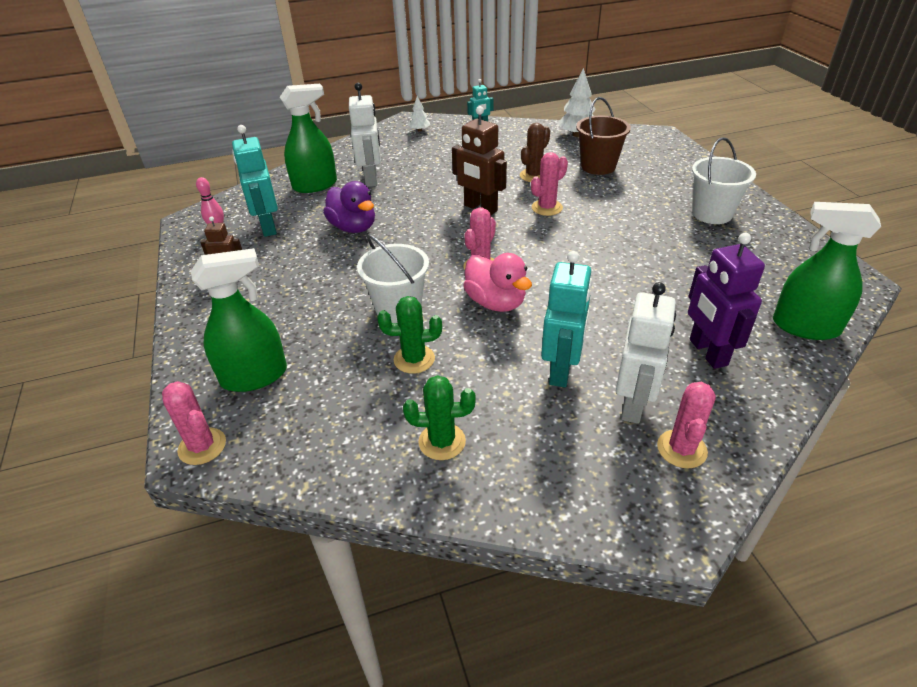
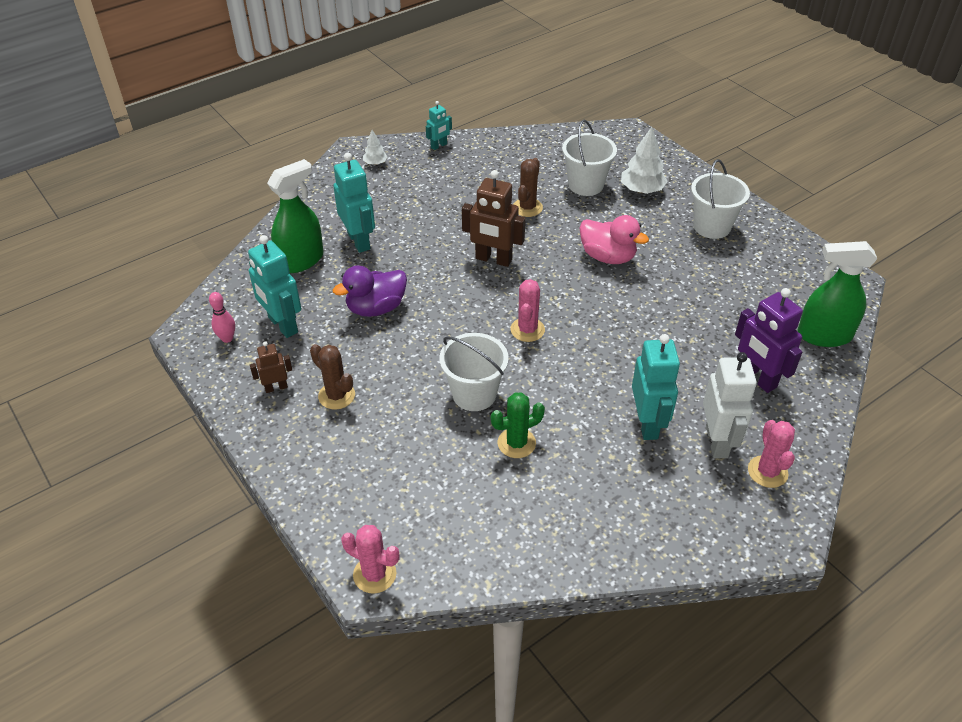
camera: 20 degrees left, 5 degrees up
(255, 376) = (379, 496): green spray bottle -> none
(275, 286) = (336, 395): none -> brown cactus
(353, 227) = (376, 308): purple duck -> purple duck turned 120 degrees clockwise
(371, 179) = (359, 241): white robot -> turquoise robot
(442, 441) = (580, 514): green cactus -> none
(496, 302) = (560, 367): pink duck -> pink duck (608, 257)
(547, 208) = (558, 247): pink cactus -> none
(576, 135) = (547, 144): white tree -> white tree (641, 190)
(598, 166) = (586, 185): brown bucket -> white bucket

